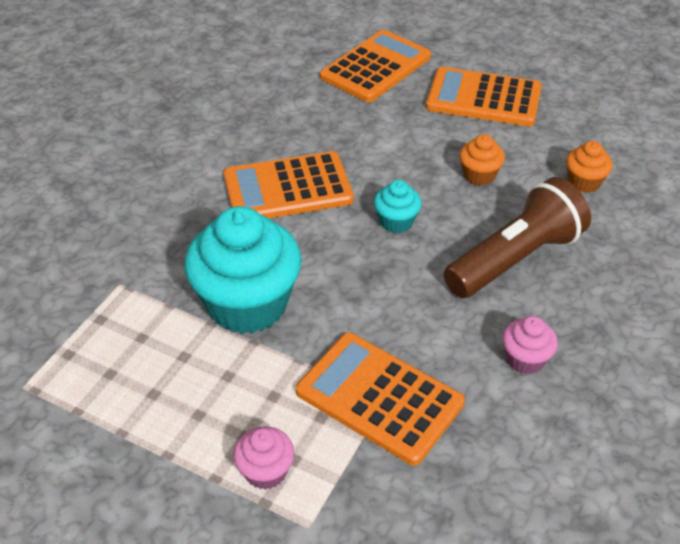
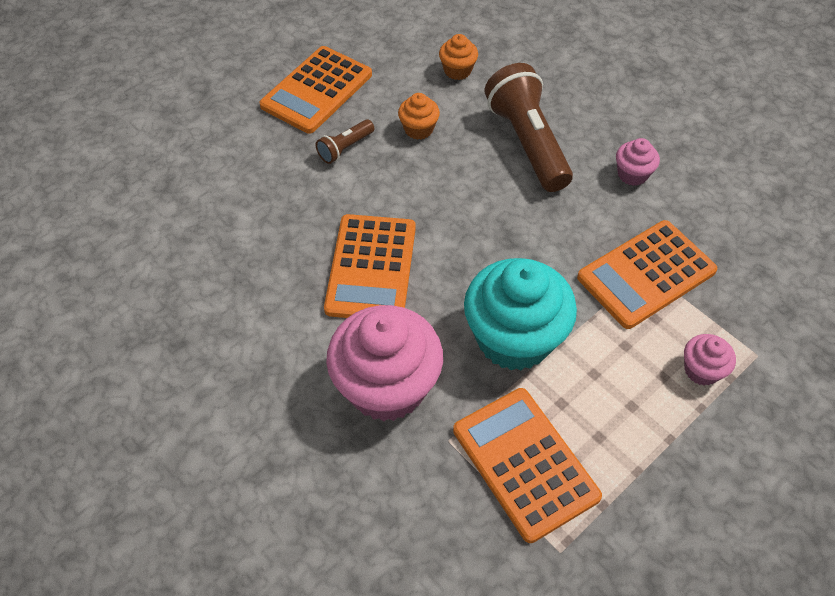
camera: 70 degrees left, 10 degrees up
(163, 231) = (386, 386): none -> pink cupcake
(375, 67) = (222, 148): orange calculator -> orange calculator (524, 463)
(396, 222) = (452, 202): turquoise cupcake -> none
(422, 135) = (345, 148): none -> brown flashlight

